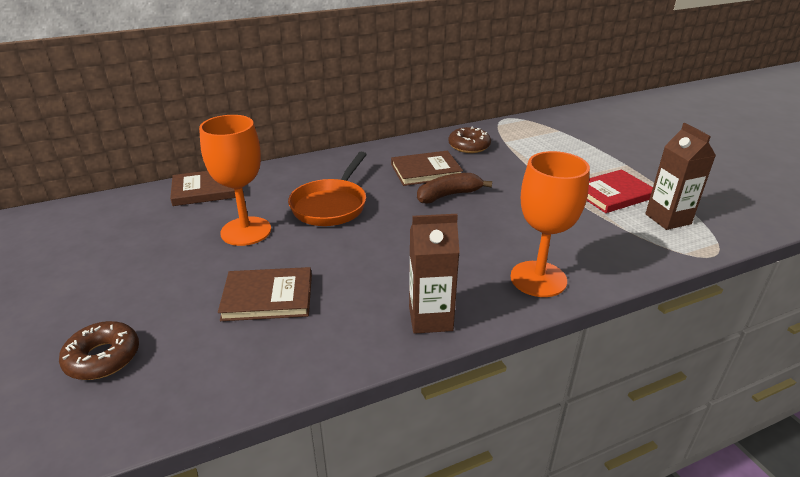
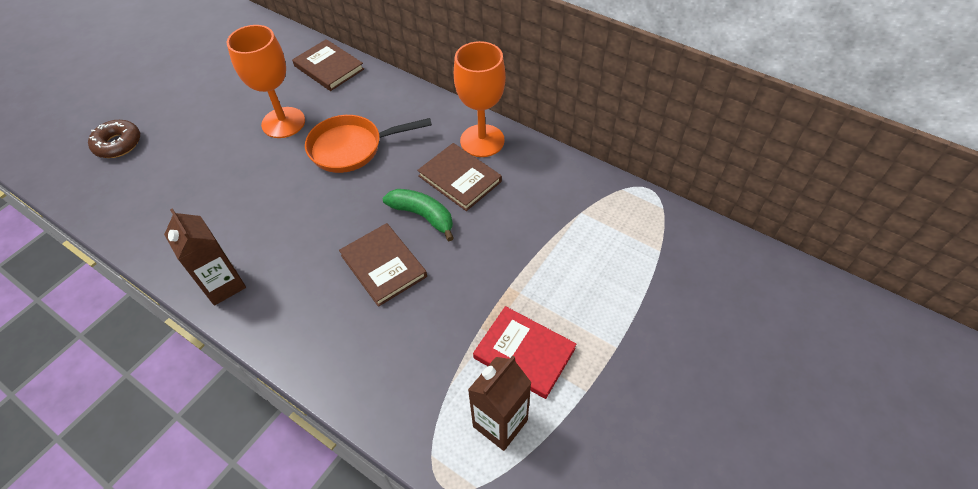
camera: 60 degrees right, 20 degrees up
(268, 297) = (208, 181): brown book -> brown book (383, 266)
(449, 195) = (423, 216): brown banana -> green banana
(469, 146) = (543, 187): brown donut -> none
(538, 279) = (314, 338): orange goblet -> orange goblet (482, 141)

